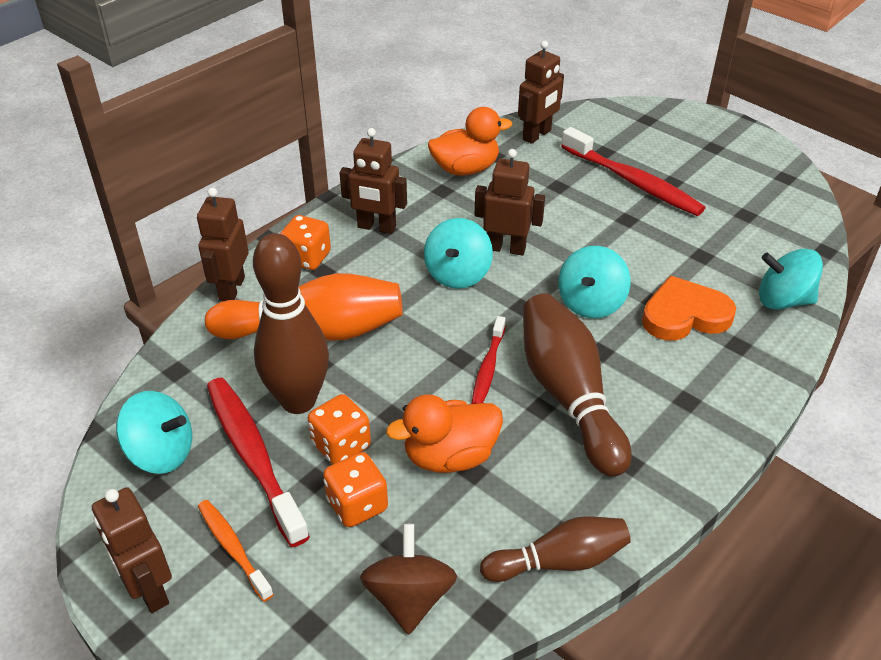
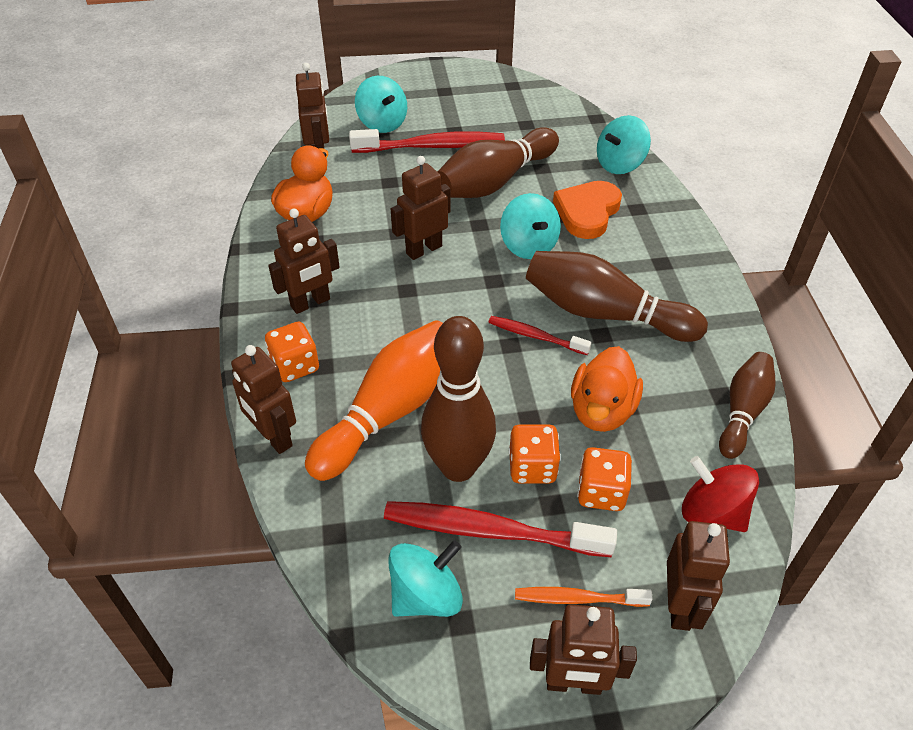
camera: 50 degrees left, 5 degrees up
(283, 625) = (680, 606): none -> brown robot
(409, 598) = (712, 512): brown spinning top -> red spinning top
(457, 274) = (421, 292): turquoise spinning top -> turquoise spinning top (382, 123)
(488, 367) = (536, 336): red toothbrush -> red toothbrush turned 150 degrees clockwise
(642, 239) = (494, 181): none -> brown bowling pin

